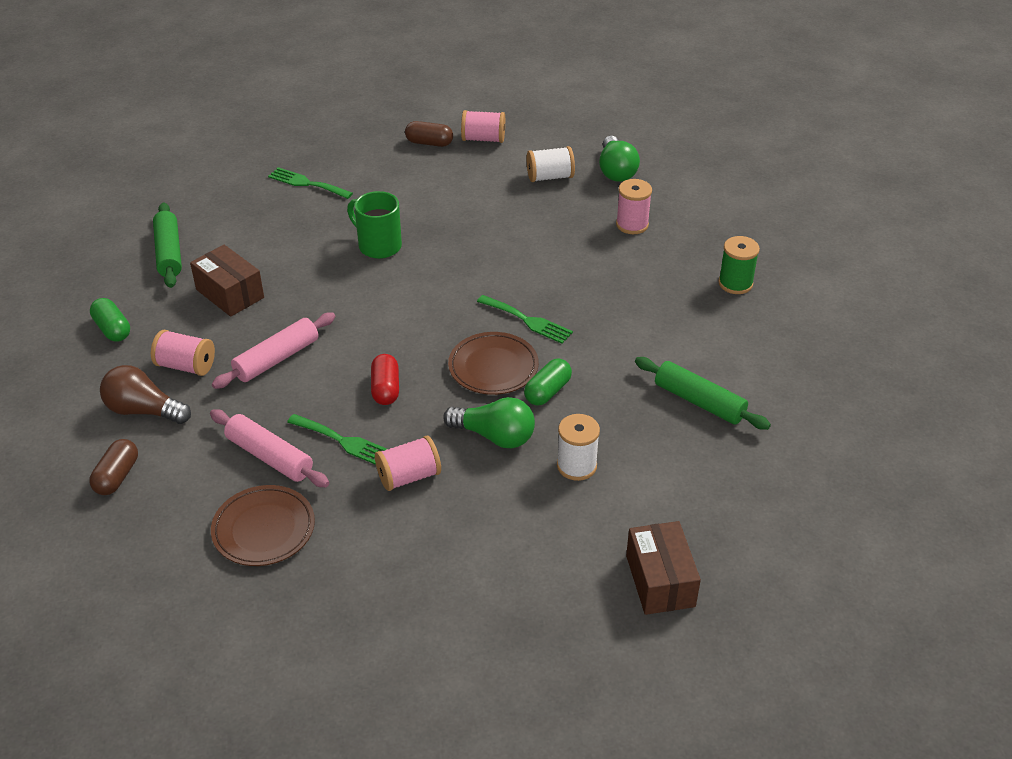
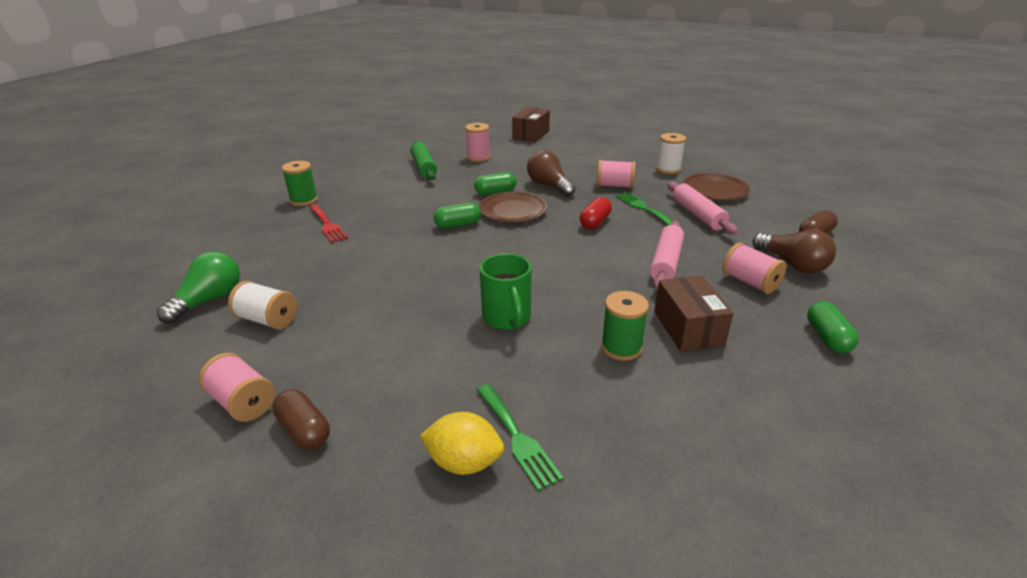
camera: 145 degrees left, 10 degrees down
(169, 253) = (751, 406): green rolling pin -> none
(275, 257) = (621, 347): none -> green spool
(277, 359) = (666, 262): pink rolling pin -> pink rolling pin turned 60 degrees counterclockwise
(326, 164) = (464, 462): none -> yellow lemon
(494, 436) = (549, 186): green light bulb -> brown light bulb
(527, 320) = (458, 225): green fork -> green capsule
(576, 466) = (520, 166): white spool -> white spool (668, 169)
(632, 225) = (288, 253): pink spool -> pink spool (478, 157)
(654, 265) = (327, 225): none -> red fork

